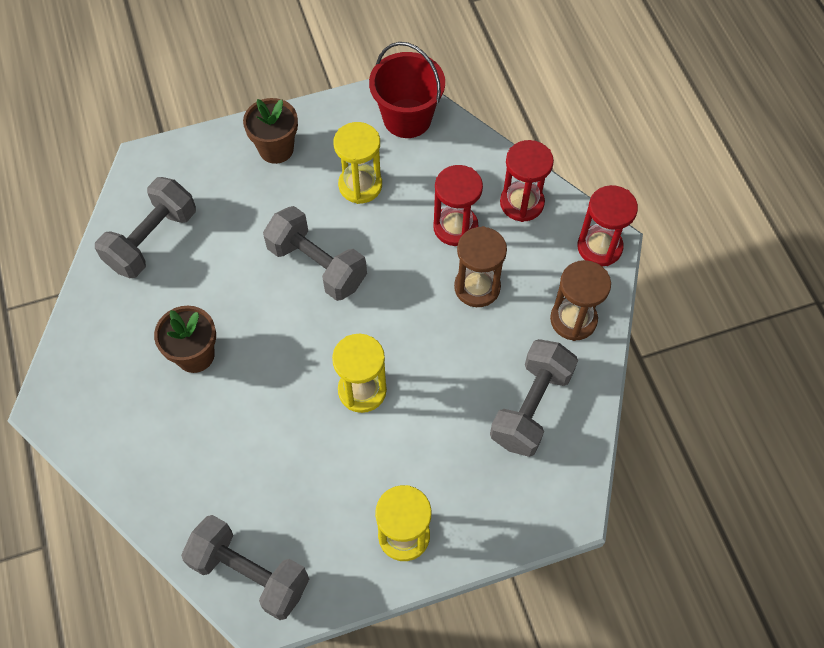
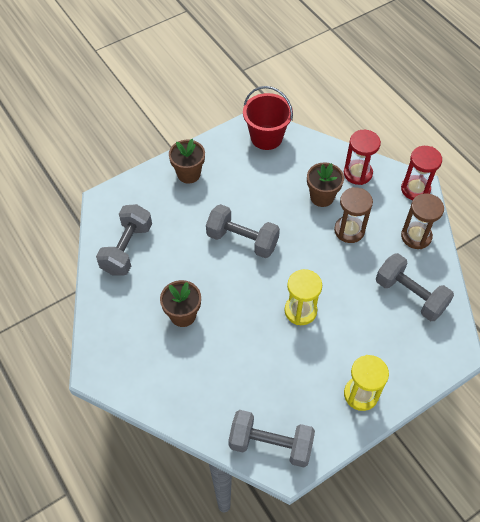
camera: 15 degrees left, 5 degrees down
(360, 185) = (252, 184): yellow hourglass -> none
(455, 227) = (322, 197): red hourglass -> brown flower pot
(531, 407) = (410, 295): grey dumbbell -> grey dumbbell turned 60 degrees counterclockwise

